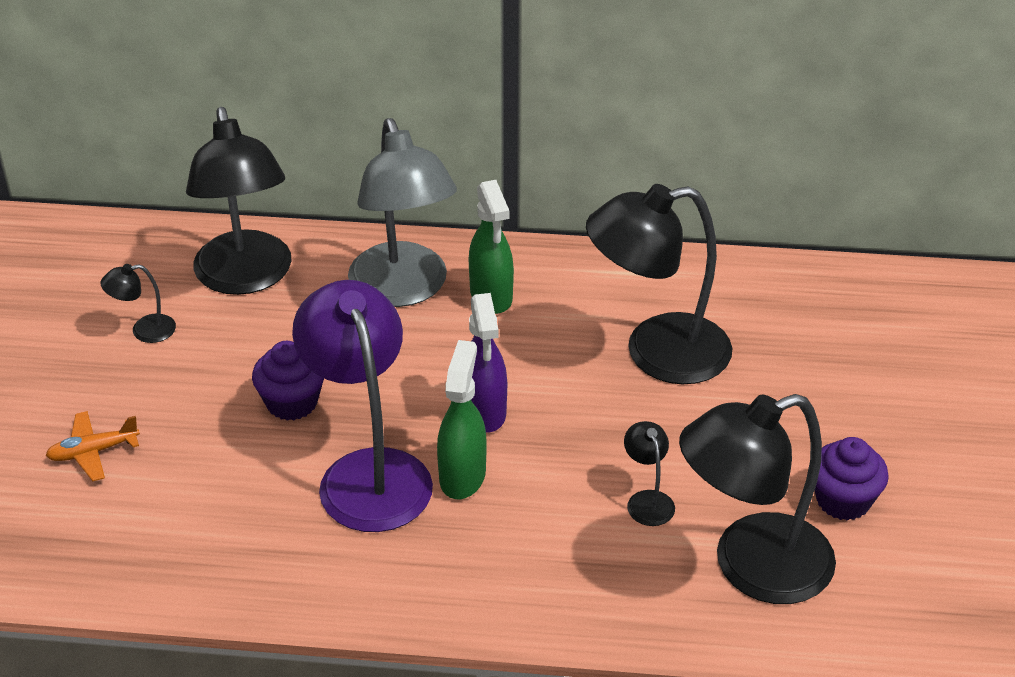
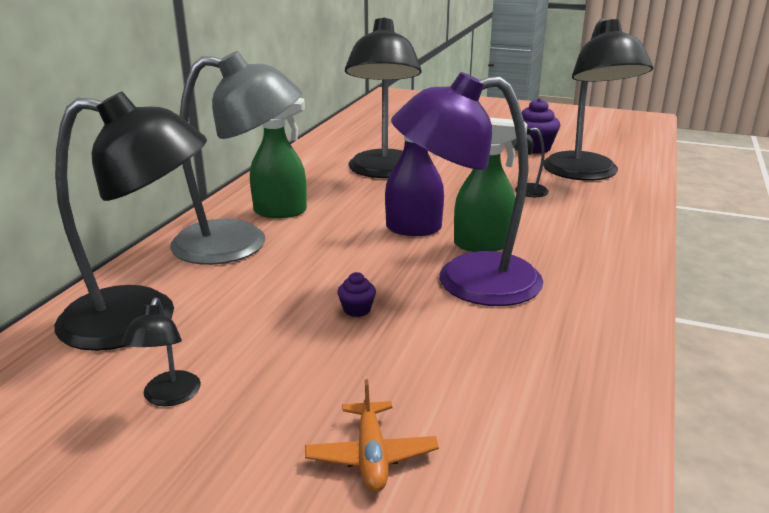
camera: 75 degrees left, 15 degrees down
(292, 402) = (357, 309): purple cupcake -> purple cupcake, size x0.52
(462, 475) = (483, 244): green spray bottle -> green spray bottle turned 150 degrees clockwise

